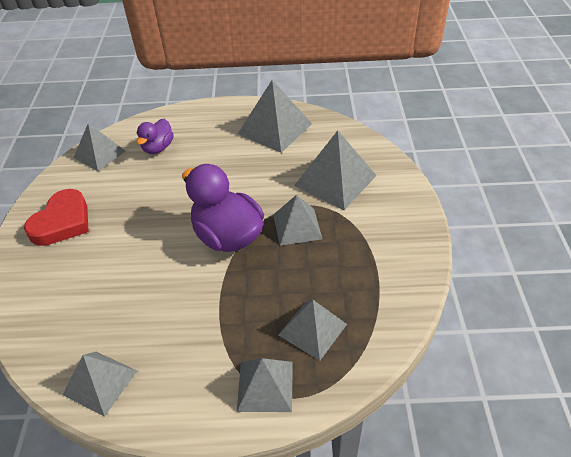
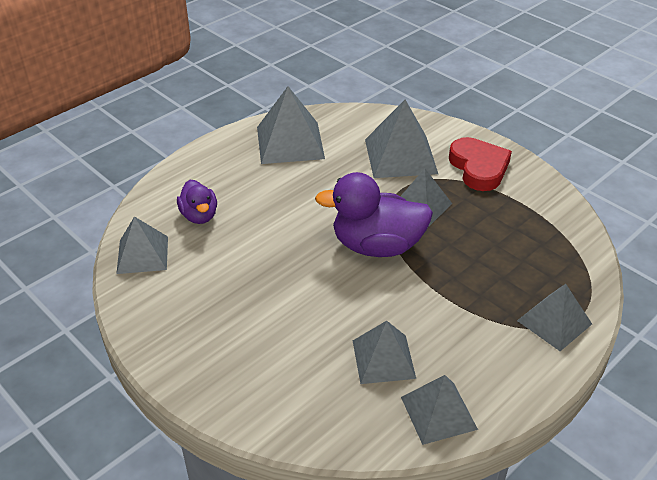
camera: 45 degrees left, 5 degrees down
(62, 222) = (202, 331): red heart -> red heart (479, 168)
(312, 329) = (532, 266): grey pyramid -> grey pyramid (383, 359)

